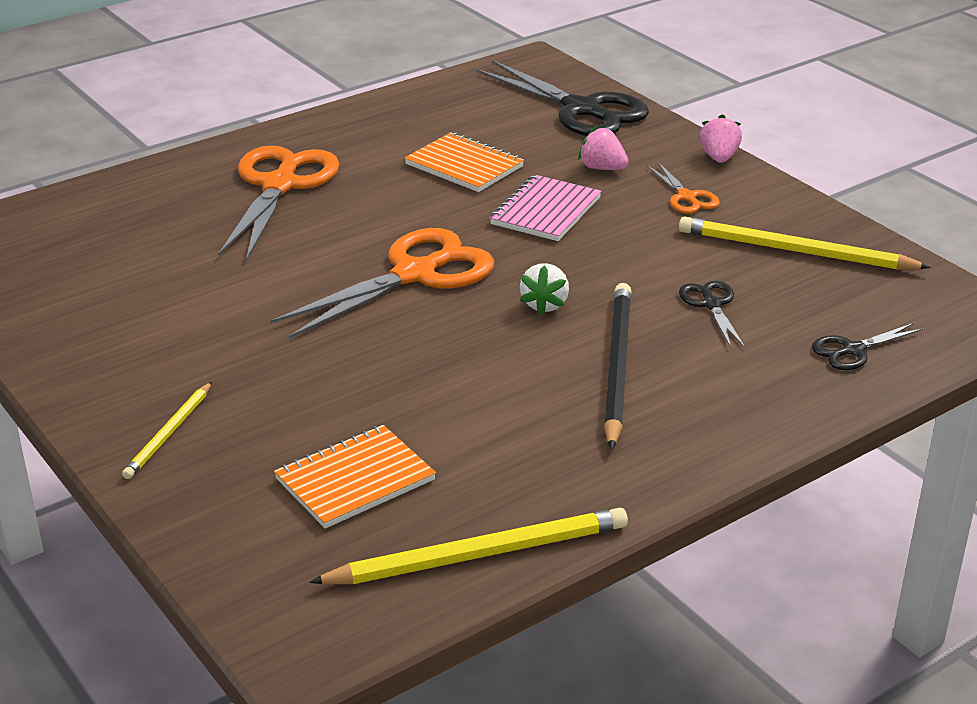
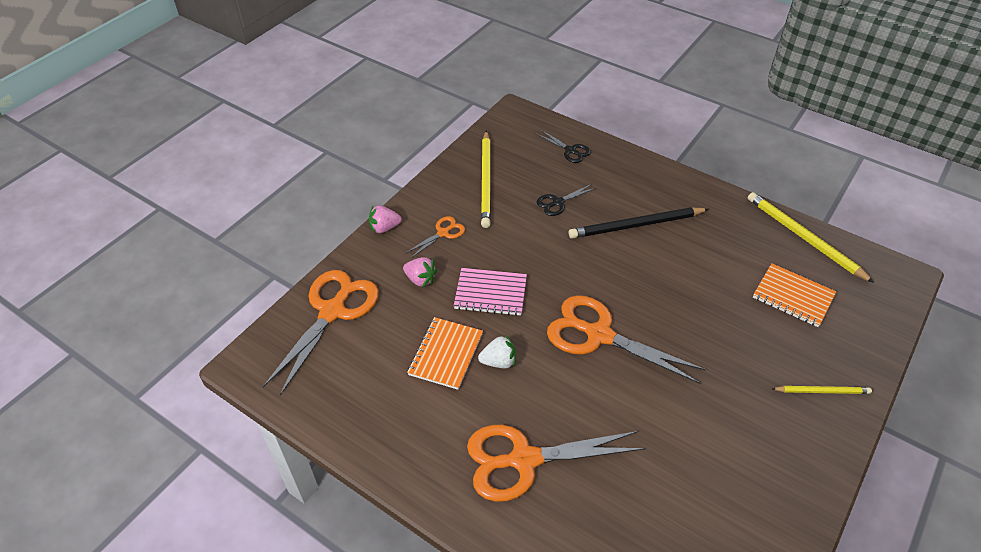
camera: 110 degrees left, 15 degrees up
(545, 304) = (596, 266): white strawberry -> white strawberry (499, 361)
(581, 109) = (332, 311): black scissors -> orange scissors
(602, 168) = (420, 279): pink strawberry -> pink strawberry turned 75 degrees counterclockwise

